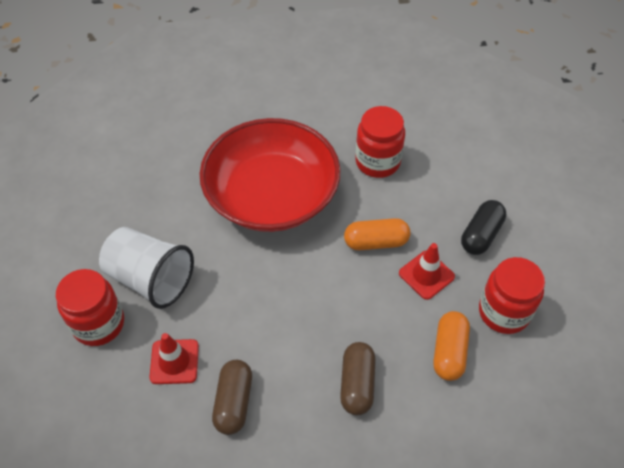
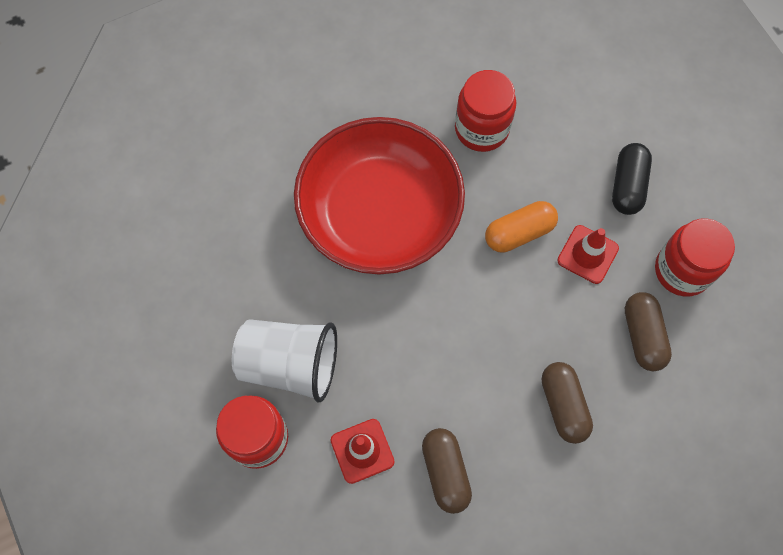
camera: 20 degrees left, 15 degrees up
(449, 352) = (642, 336): orange capsule -> brown capsule

